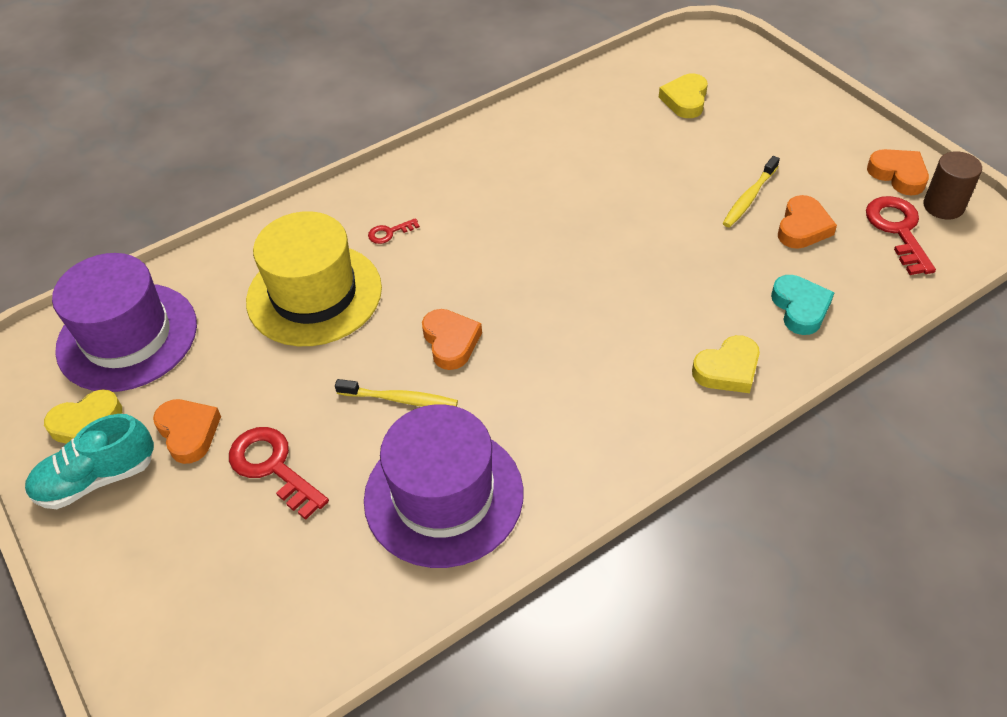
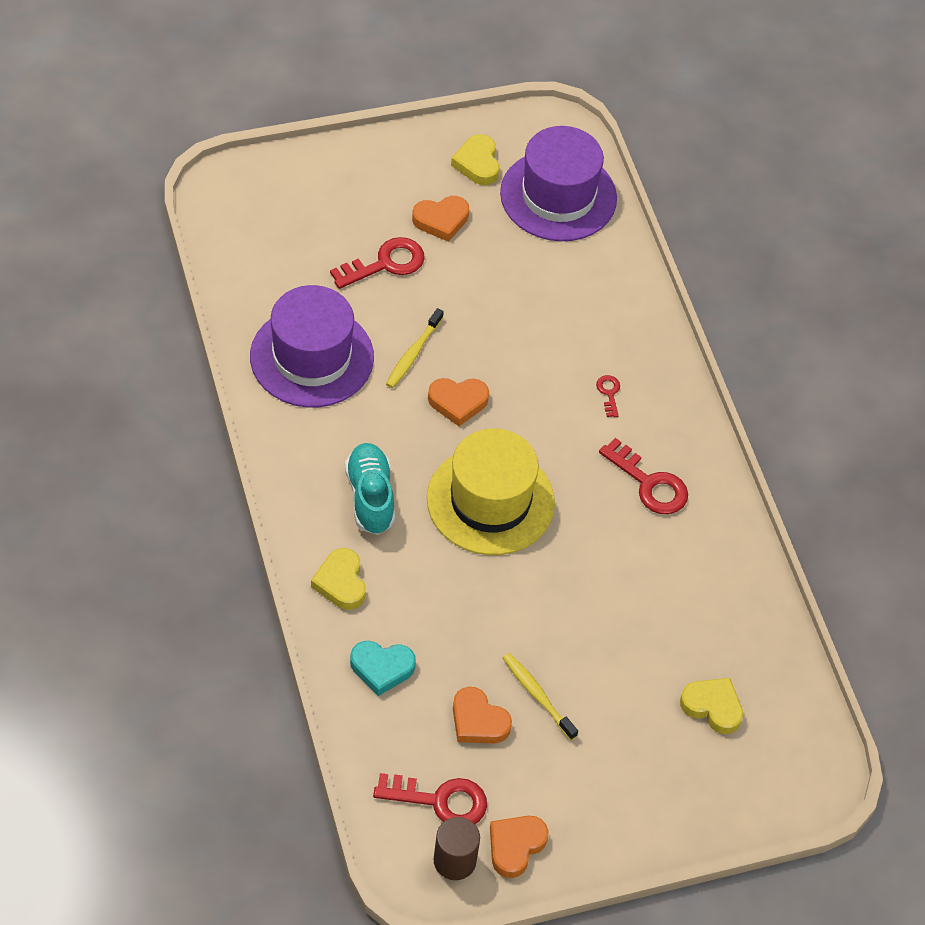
camera: 100 degrees right, 5 degrees up
(97, 479) = (422, 164): turquoise shoe -> turquoise shoe (370, 497)
(314, 294) = (553, 323): yellow hat -> yellow hat (490, 501)
(483, 182) = (649, 484): none -> red key
(898, 175) = (515, 846): orange heart -> orange heart turned 150 degrees clockwise

